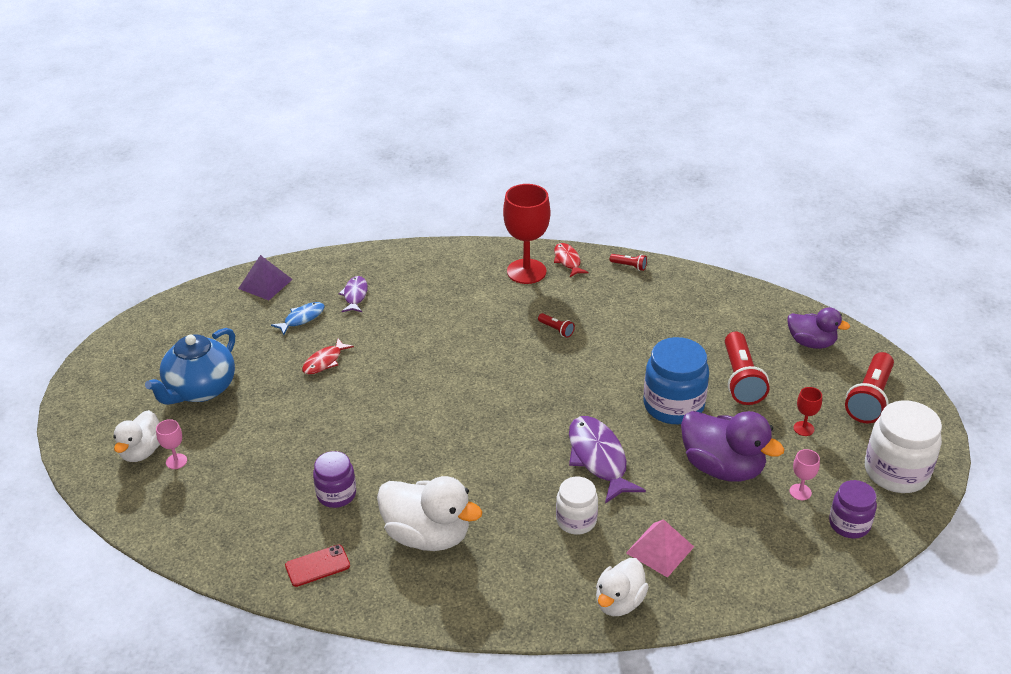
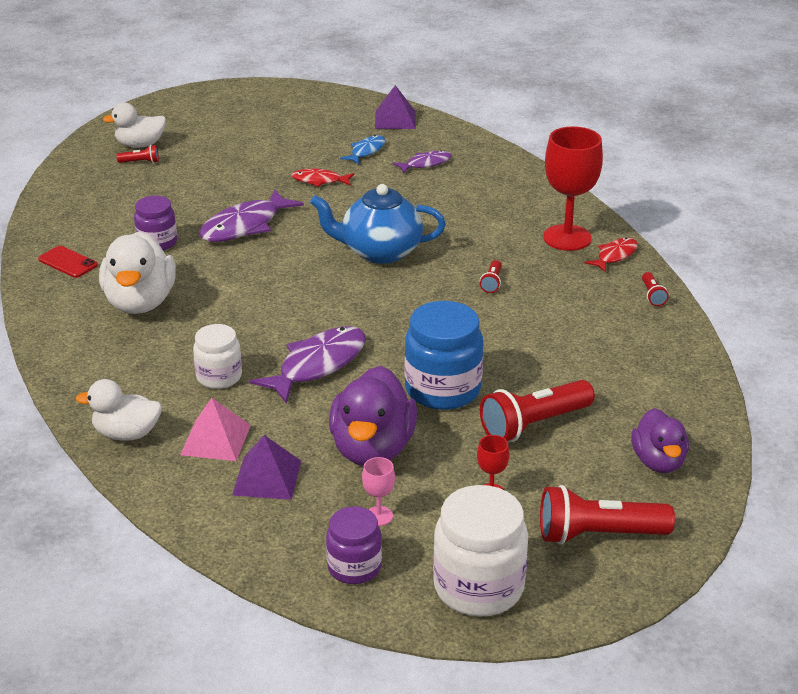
camera: 60 degrees right, 5 degrees down
(176, 461) = (140, 162): pink goblet -> red flashlight
(200, 389) = (232, 141): blue teapot -> blue teapot (379, 252)
(302, 318) = (366, 151): blue fish -> blue fish turned 75 degrees counterclockwise
(358, 430) = (245, 226): none -> purple fish
(724, 535) = (267, 477): none -> purple pyramid

